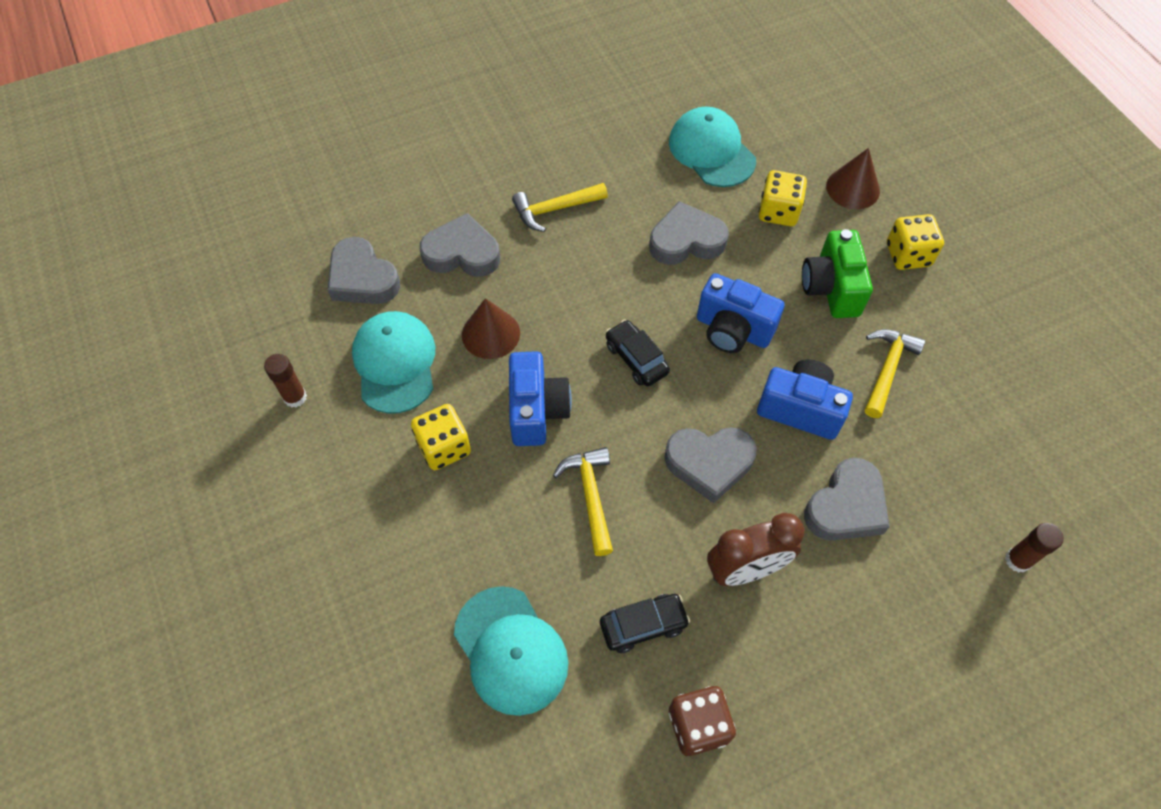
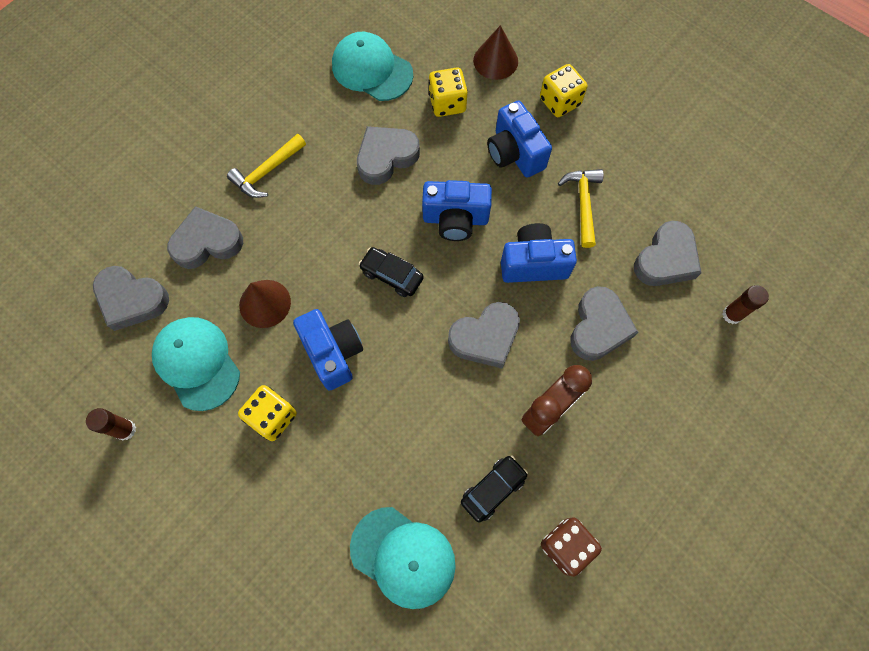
camera: 25 degrees left, 10 degrees up
(590, 496) = (407, 405): yellow hammer -> none
(831, 288) = (514, 153): green camera -> blue camera
(961, 466) = (666, 259): none -> grey heart

